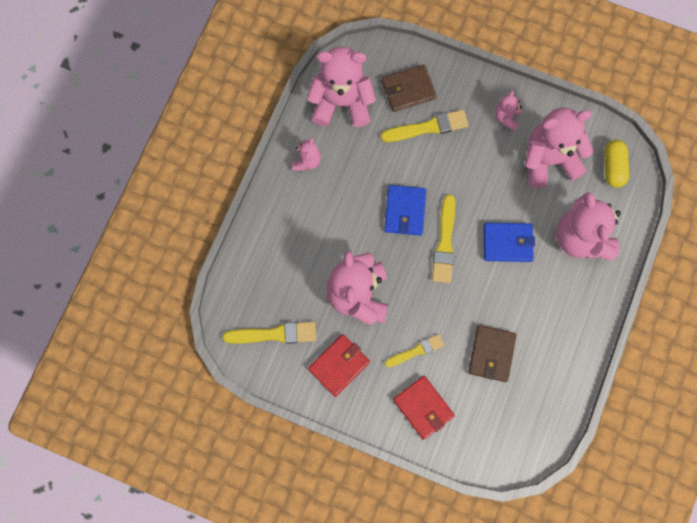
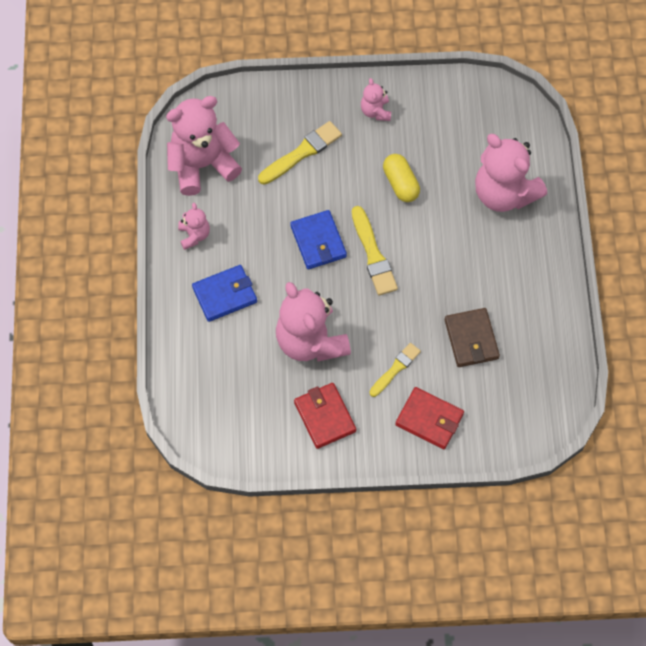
camera: 25 degrees left, 10 degrees down
(274, 334) = (243, 415): yellow brush -> none
(339, 365) = (325, 417): red wallet -> red wallet turned 45 degrees counterclockwise
(408, 89) = (264, 125): brown wallet -> none
(507, 243) = (435, 228): blue wallet -> blue wallet (225, 295)
(549, 160) = (437, 134): pink teddy bear -> none
(613, 167) = (502, 115): yellow capsule -> yellow capsule (400, 183)

